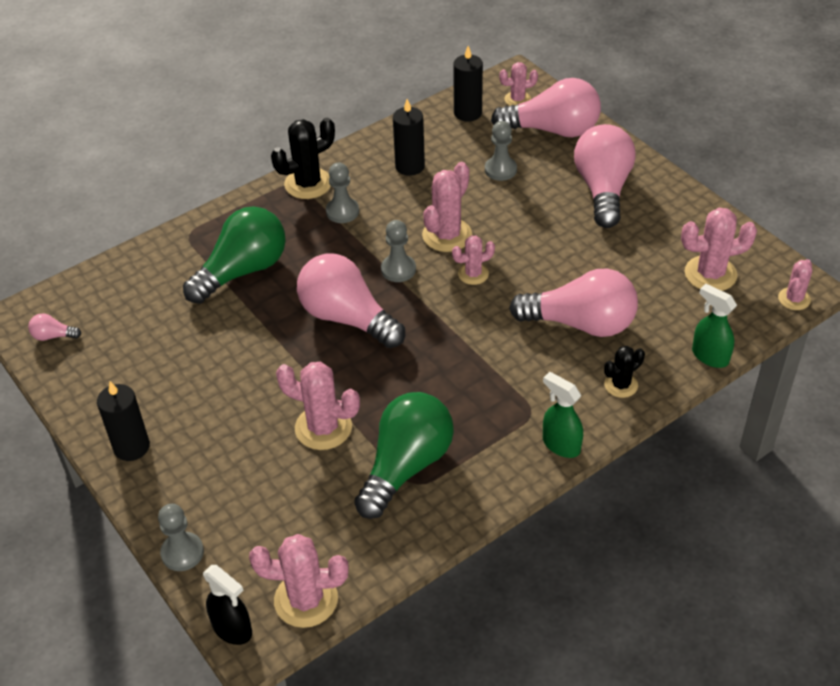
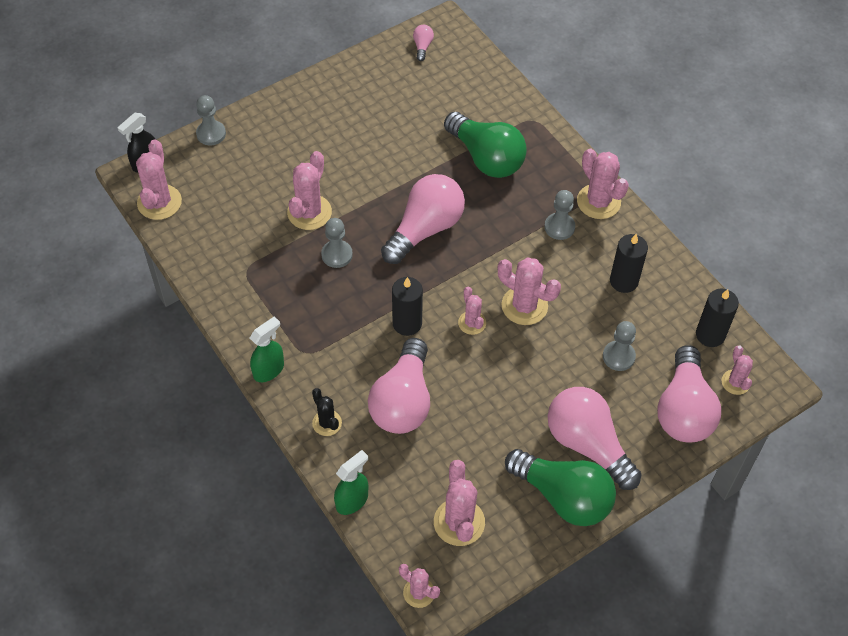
camera: 90 degrees right, 10 degrees up
(131, 447) = (308, 100): black candle -> black candle (407, 323)
(308, 184) = (598, 202): black cactus -> pink cactus
(398, 269) = (481, 267): grey pawn -> grey pawn (337, 255)
(406, 466) = (264, 264): green light bulb -> green light bulb (563, 497)
(603, 189) = (587, 444): pink light bulb -> pink light bulb turned 135 degrees counterclockwise

